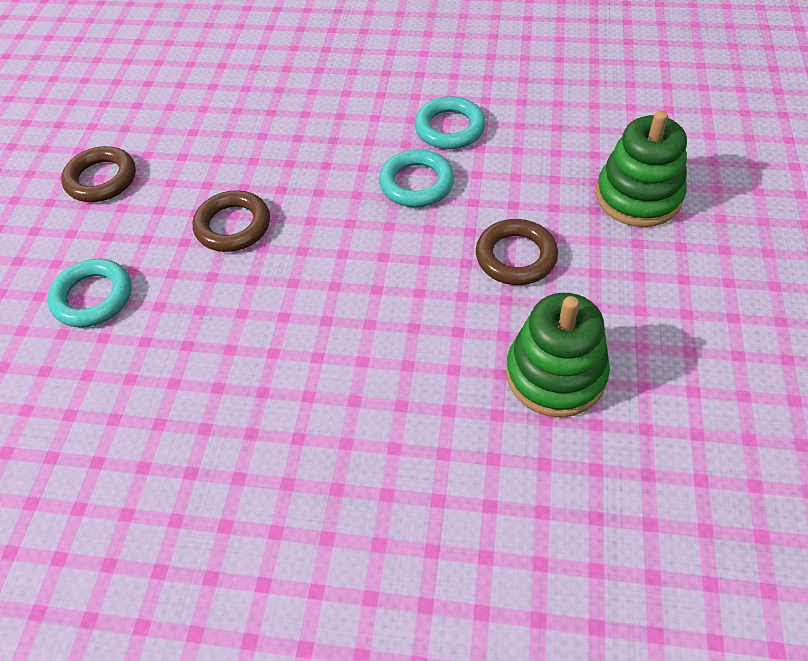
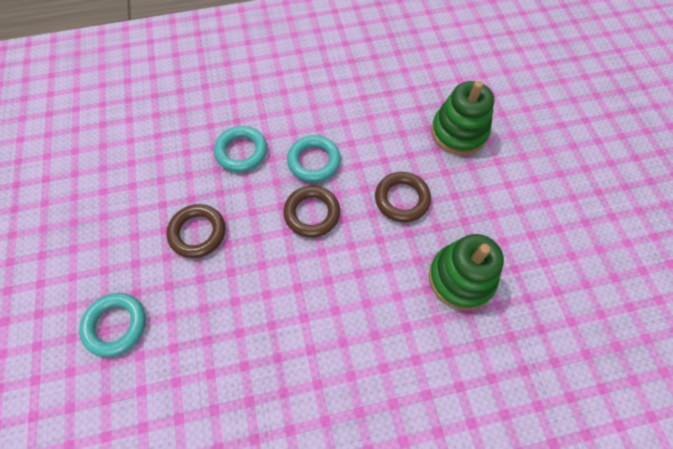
camera: 25 degrees left, 10 degrees up
(101, 179) = (76, 223): brown ring -> brown ring (312, 213)
(450, 128) = (318, 111): turquoise ring -> turquoise ring (241, 151)

